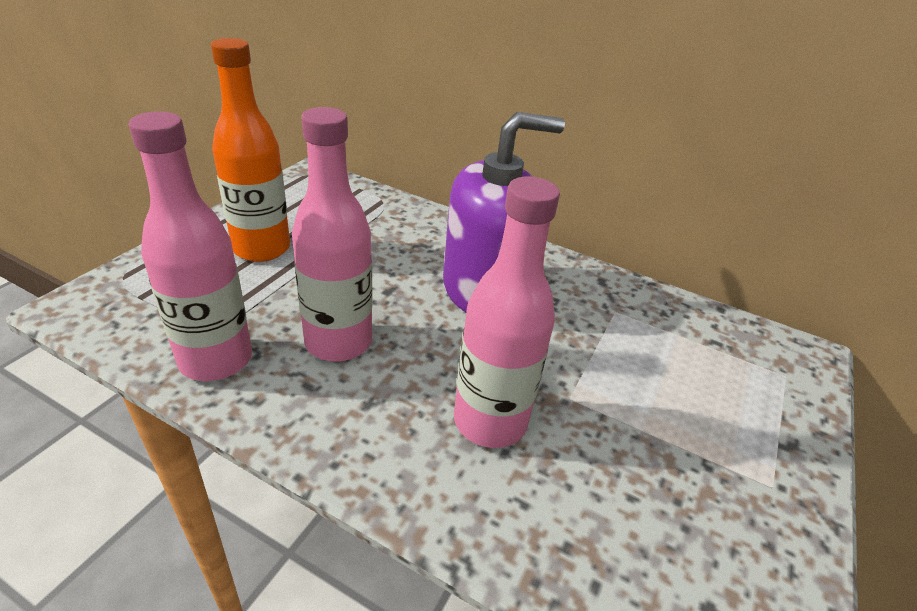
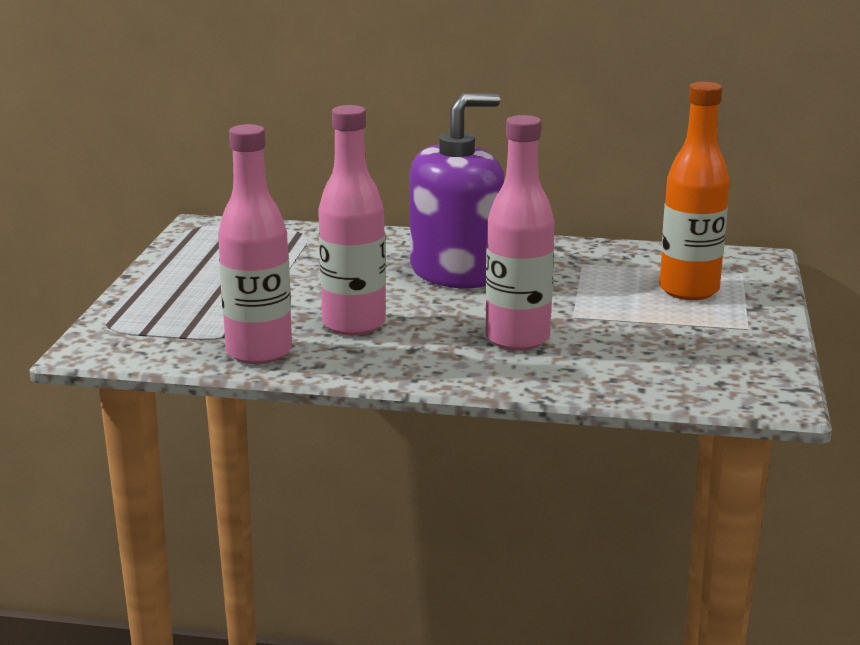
camera: 15 degrees left, 15 degrees down
(261, 248) = (216, 285): orange bottle -> orange bottle (689, 290)

